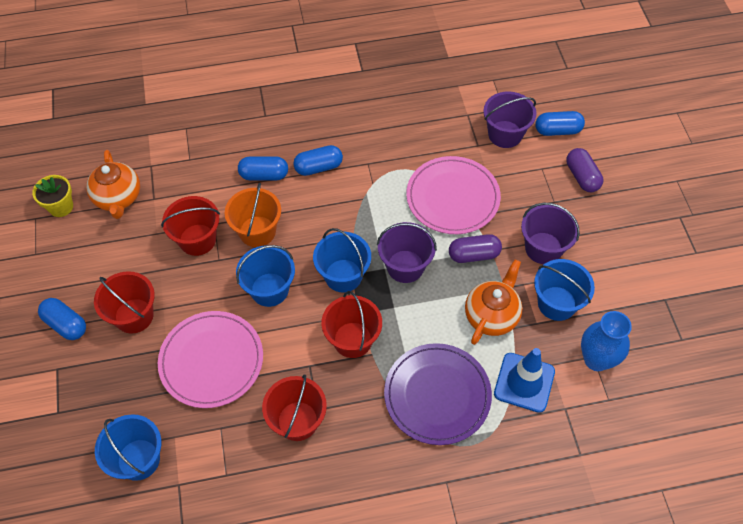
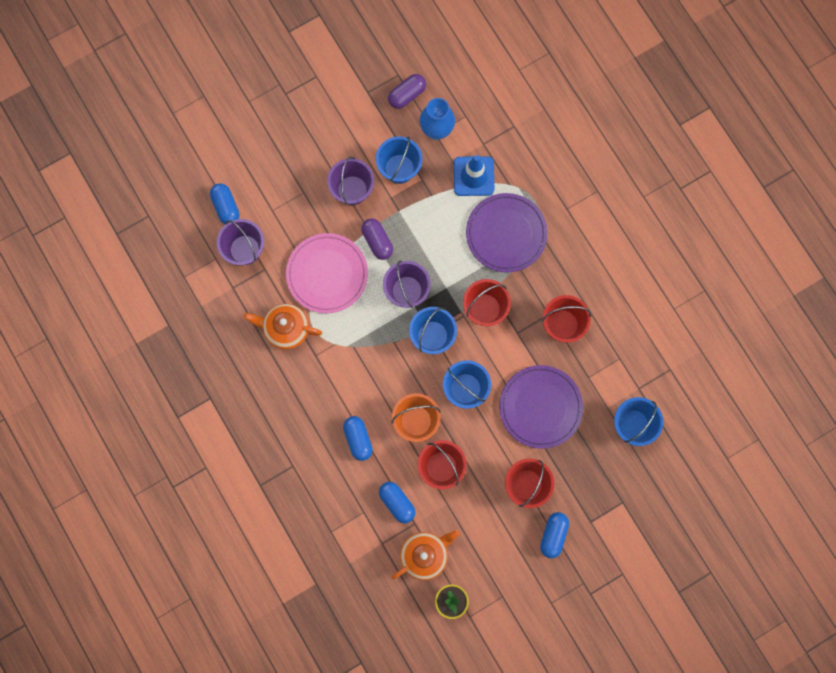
camera: 110 degrees left, 20 degrees up
(211, 360) = (540, 407): pink plate -> purple plate
(318, 167) = (334, 396): blue capsule -> blue capsule (397, 502)
(492, 315) = (427, 213): orange teapot -> orange teapot (286, 329)
(582, 177) = (270, 176): purple capsule -> purple capsule (407, 95)

